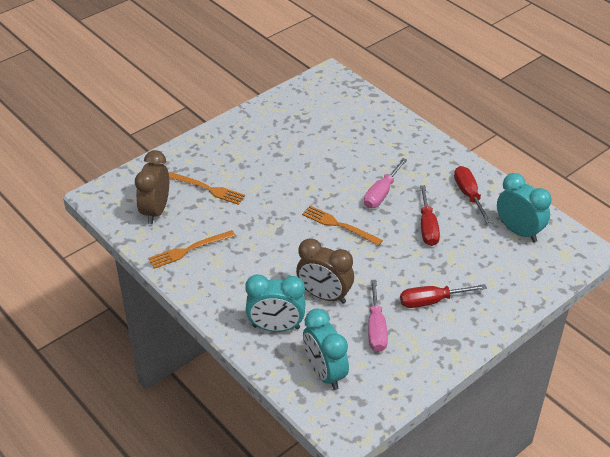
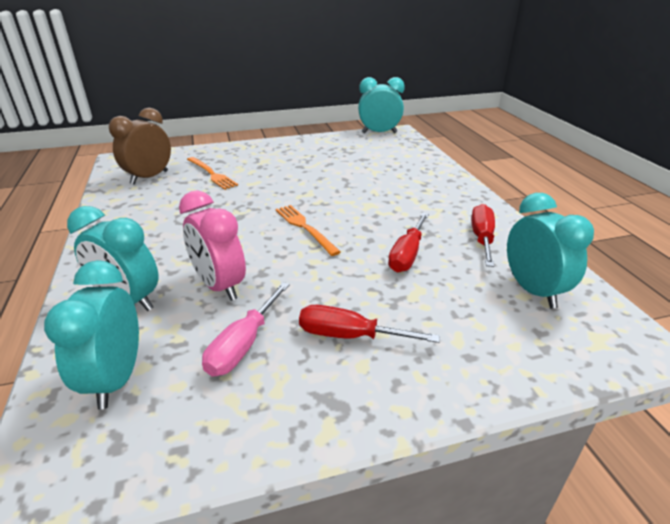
camera: 25 degrees right, 10 degrees down
(189, 250) = (137, 209): orange fork -> none
(313, 81) = (379, 133): none -> turquoise clock
(324, 295) = (220, 286): brown clock -> pink clock
(381, 194) = (376, 214): pink screwdriver -> none

